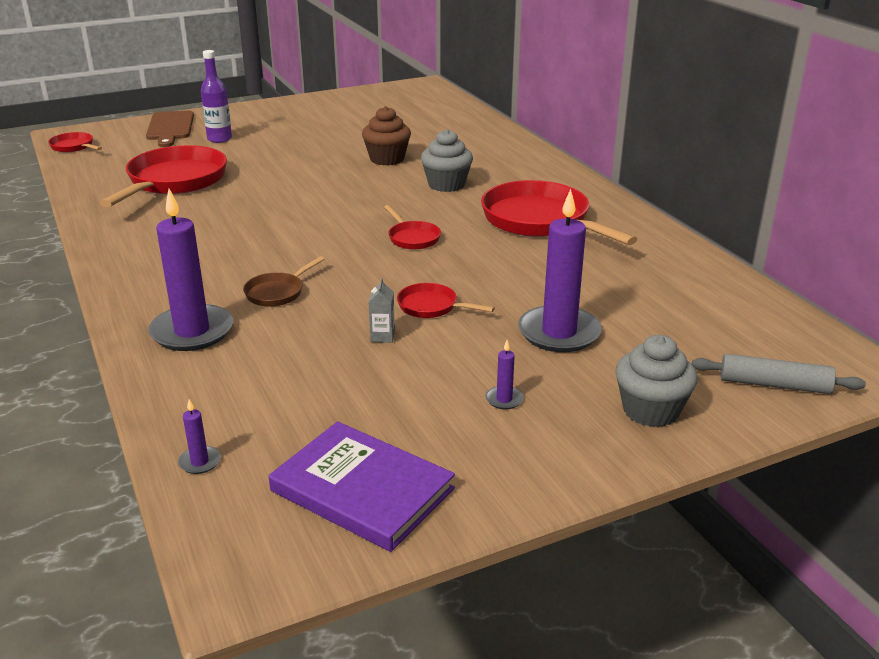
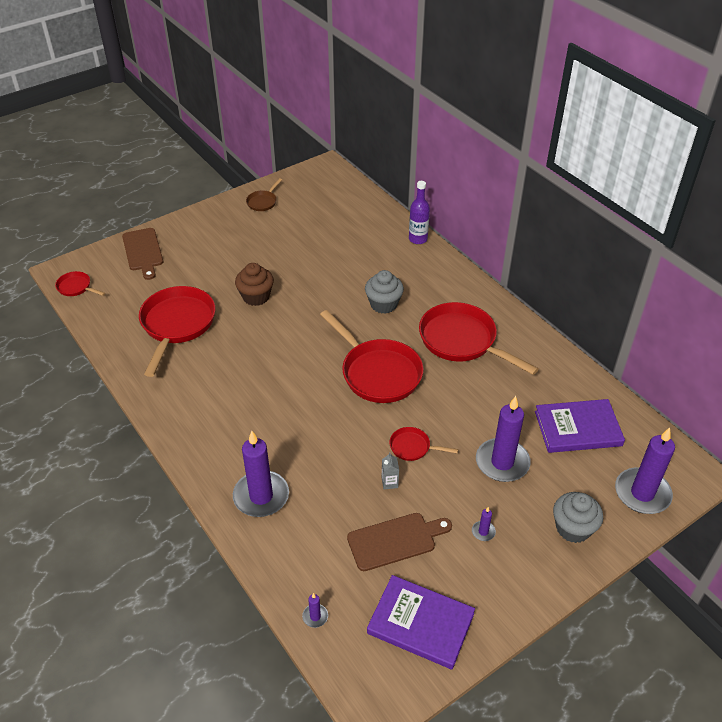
camera: 10 degrees left, 15 degrees up
(219, 139) = (189, 263): purple bottle -> purple bottle (418, 239)
(277, 292) = (304, 447): brown pan -> brown pan (263, 202)
(363, 394) = (395, 540): none -> brown cutting board
(387, 159) = (329, 276): brown cupcake -> brown cupcake (256, 297)
(412, 238) = (377, 372): red pan -> red pan, size x2.14
(685, 311) = (578, 428): none -> purple book
(774, 385) = (642, 493): grey rolling pin -> purple candle

